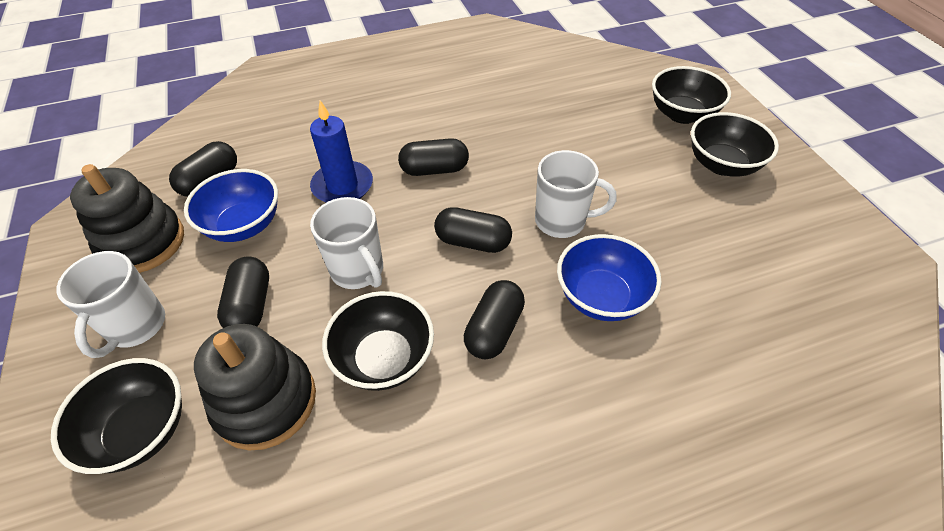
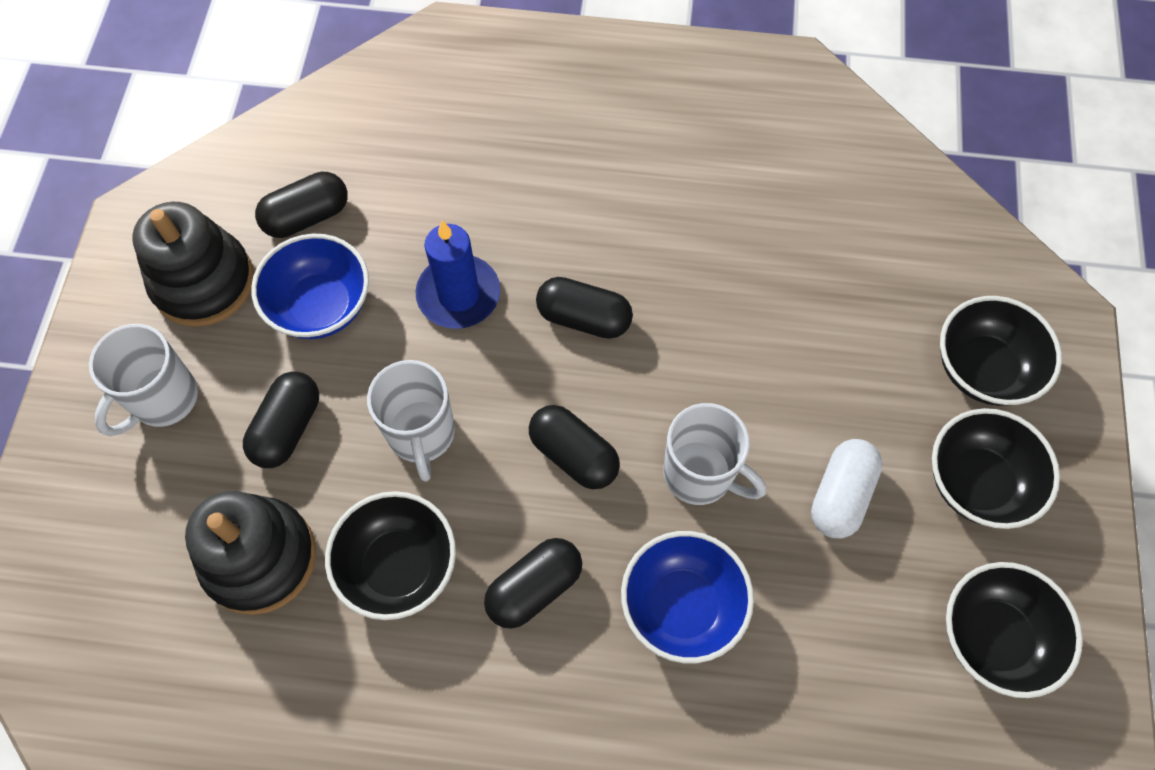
camera: 25 degrees right, 15 degrees up
(141, 431) = (133, 533): black bowl -> black bowl (993, 637)
(653, 199) = (840, 495): none -> white capsule

